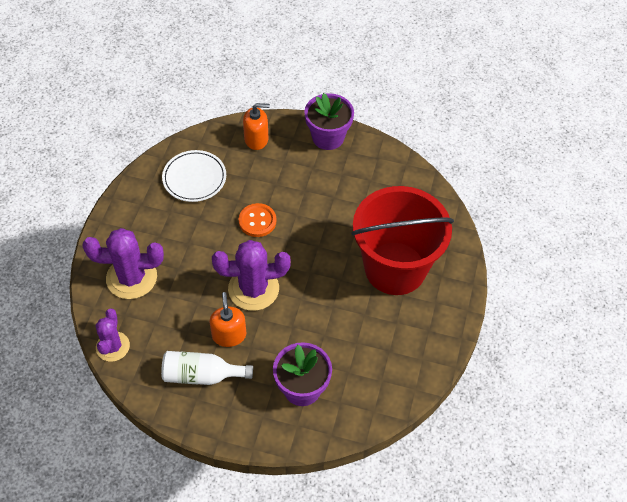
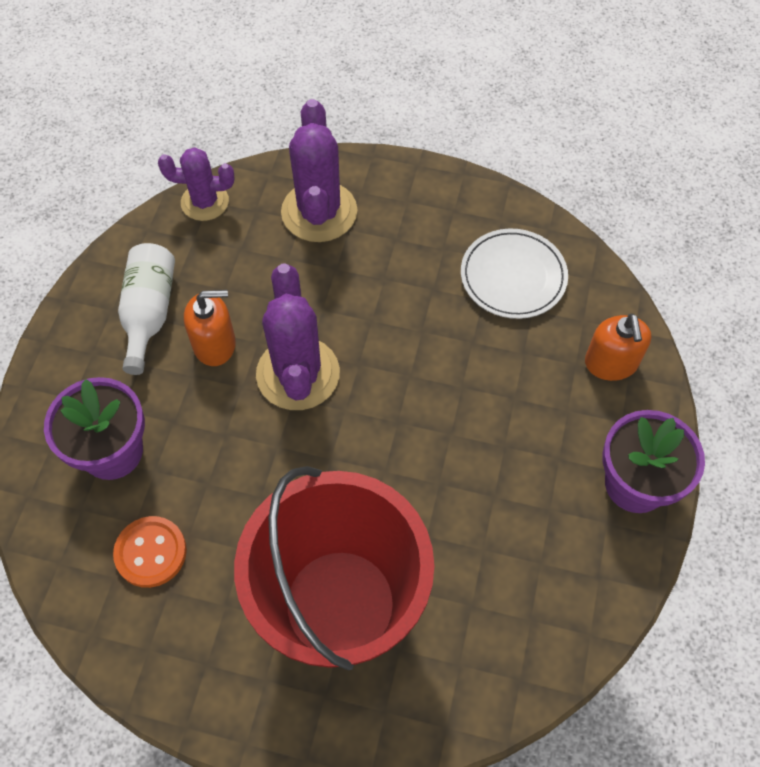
camera: 90 degrees right, 5 degrees up
(257, 221) = (432, 373): orange button -> orange button (151, 552)

